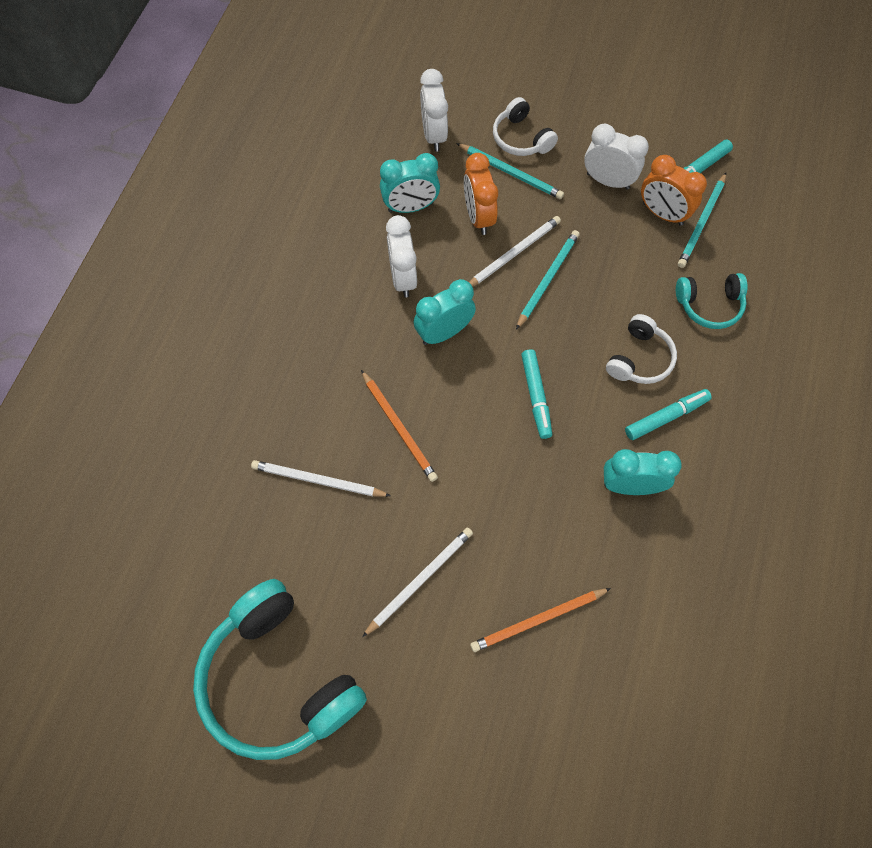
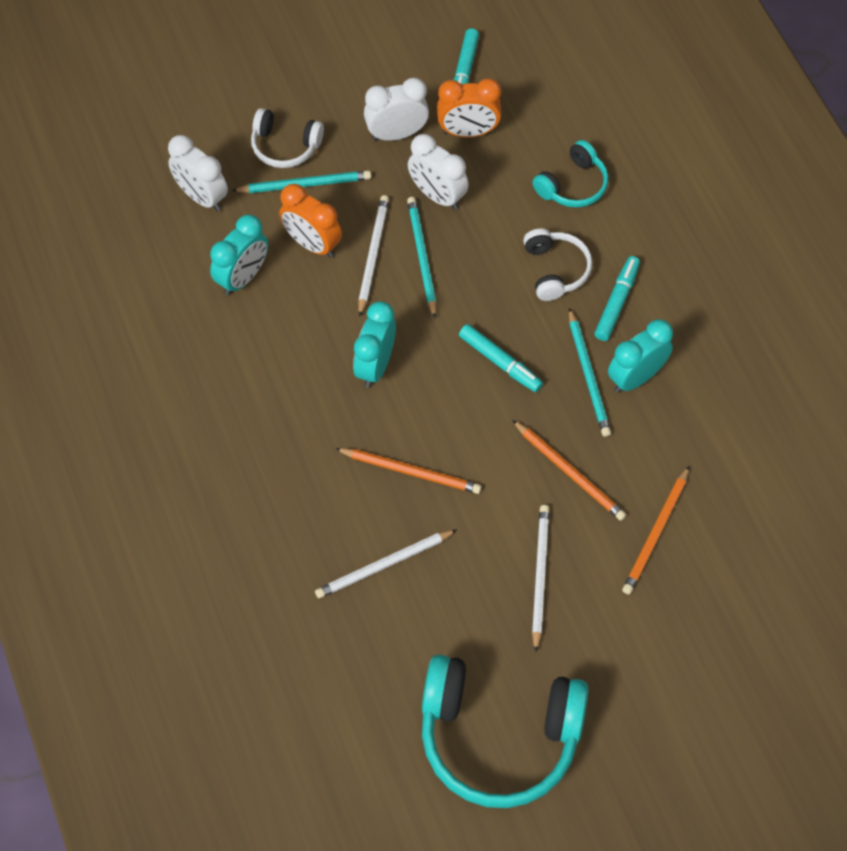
camera: 40 degrees left, 5 degrees down
(403, 278) = (295, 345): white clock -> white clock (437, 195)
(513, 519) = (570, 472): none -> orange pencil
(701, 222) = (507, 117): turquoise pencil -> turquoise pencil (588, 375)

